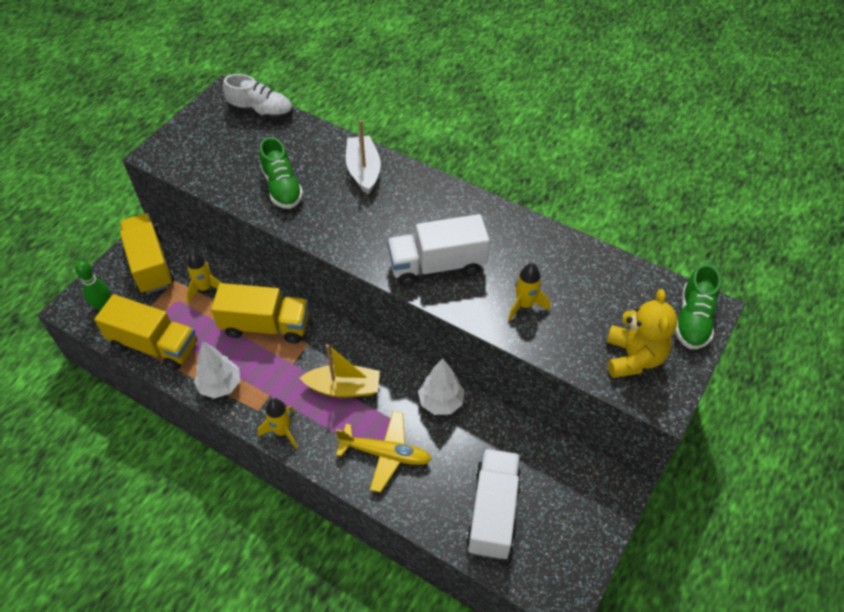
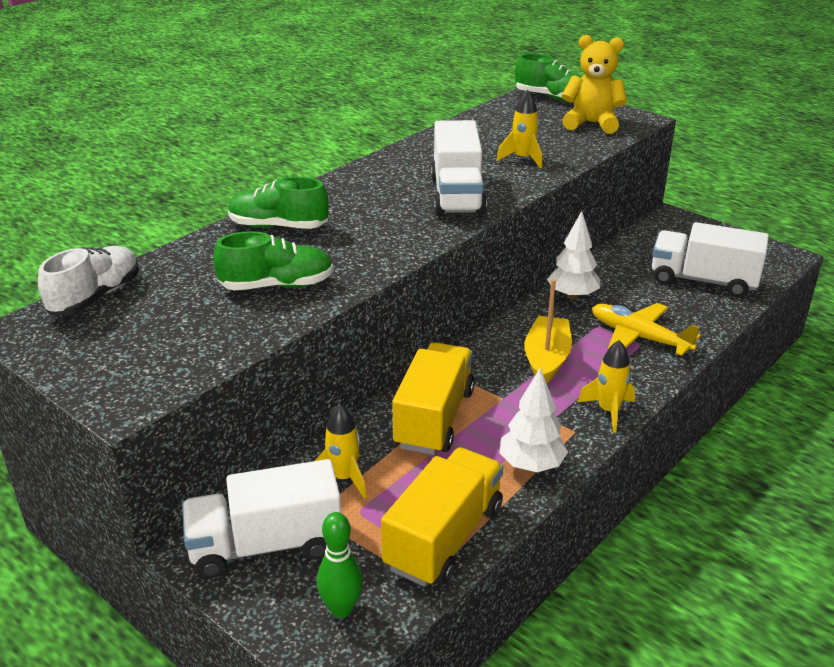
camera: 80 degrees left, 20 degrees down
(150, 264) = (266, 545): yellow truck -> white truck
(363, 171) = (278, 226): white boat -> green shoe
(385, 454) = (639, 337): yellow plane -> yellow plane turned 75 degrees counterclockwise

